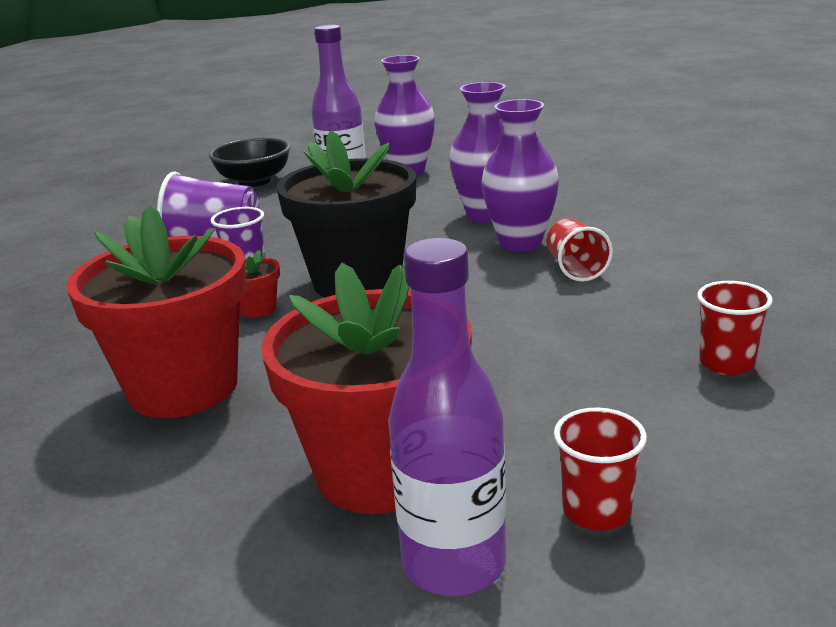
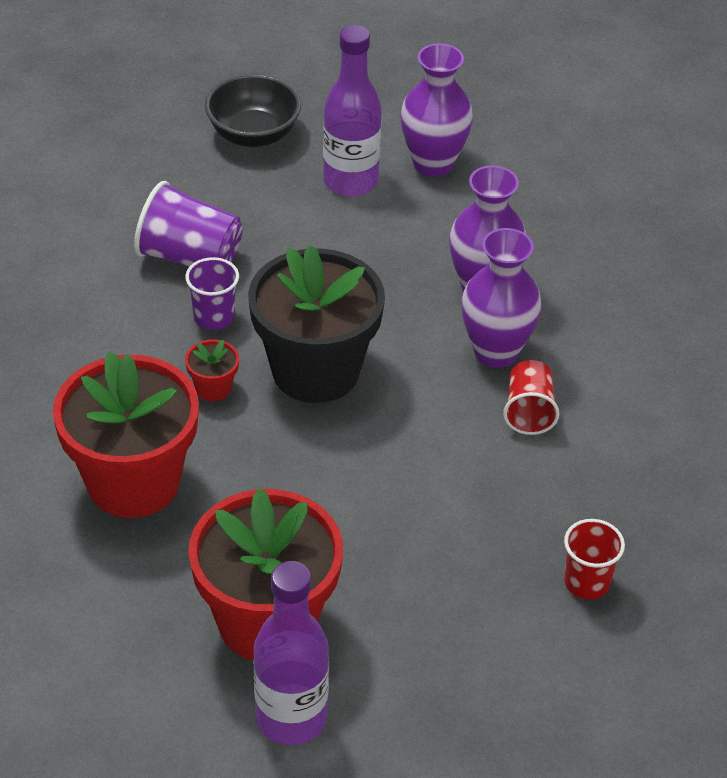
camera: 10 degrees right, 20 degrees up
(596, 511) = (405, 701): red cup -> none

